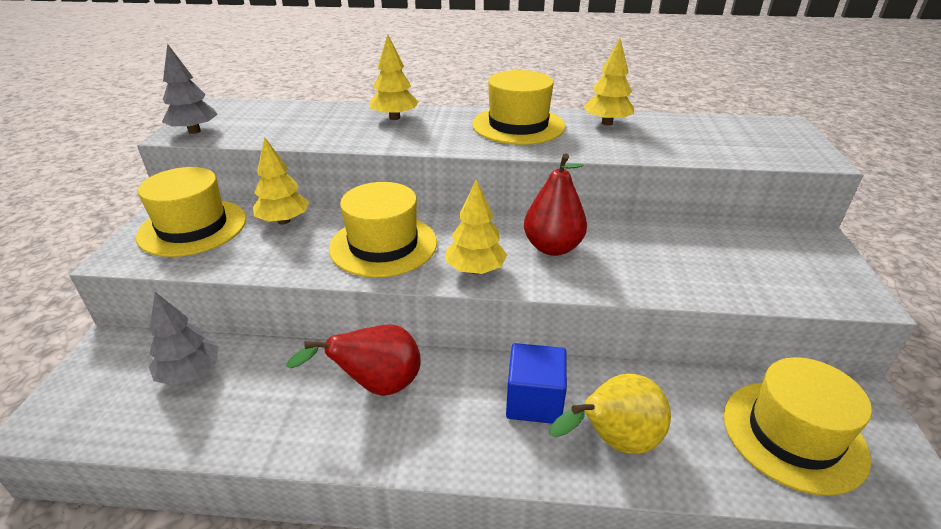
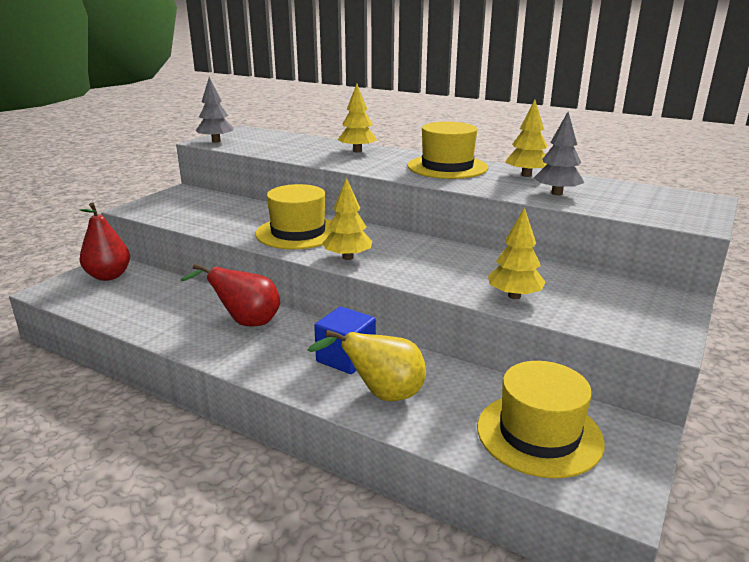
camera: 25 degrees right, 10 degrees down
(190, 373) = (140, 288): grey tree -> grey tree (557, 193)
(193, 227) = (187, 202): yellow hat -> none
(284, 221) = (246, 209): yellow tree -> yellow tree (514, 296)
(552, 247) = (421, 257): red pear -> red pear (109, 276)

